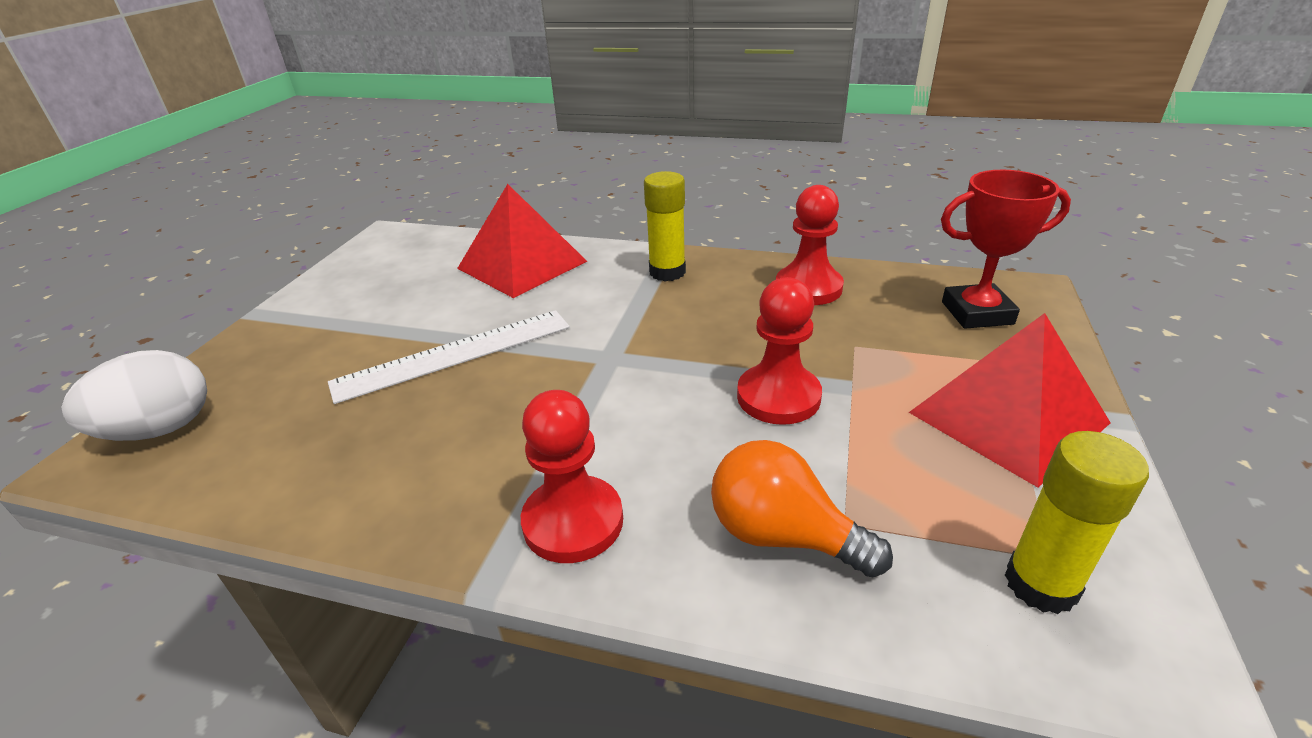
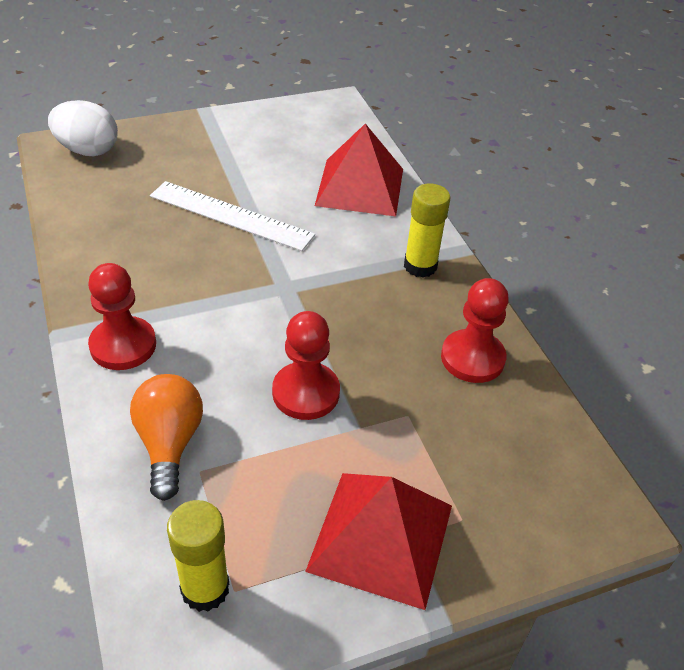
camera: 50 degrees right, 10 degrees up
(977, 313) = (531, 484): red trophy -> none

